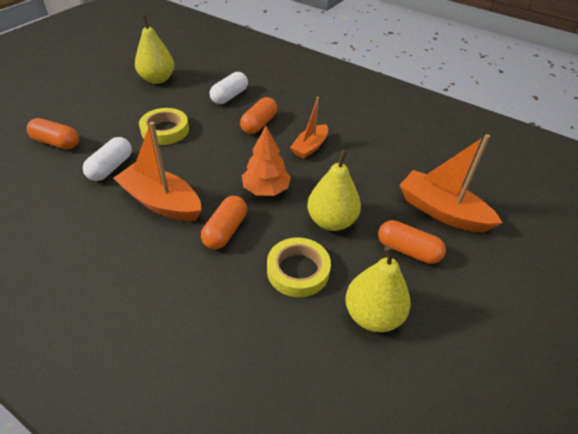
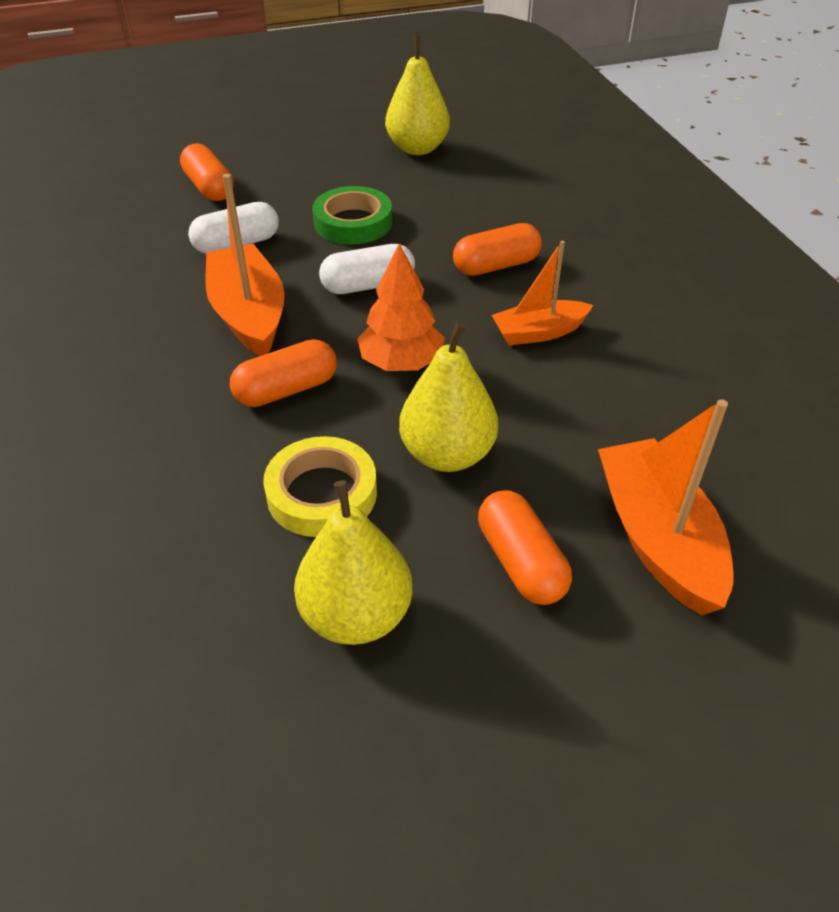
camera: 40 degrees right, 0 degrees up
(165, 130) = (353, 222): yellow tape -> green tape
(229, 96) = (496, 209): white capsule -> white capsule (368, 285)

